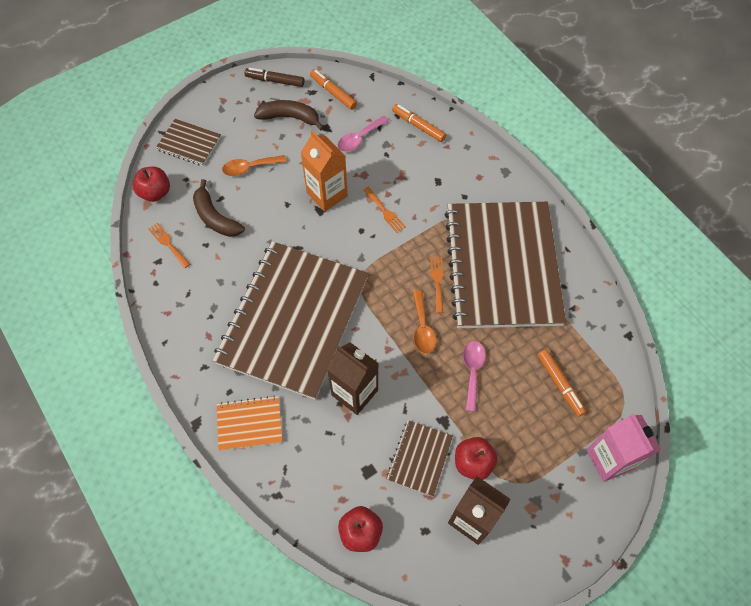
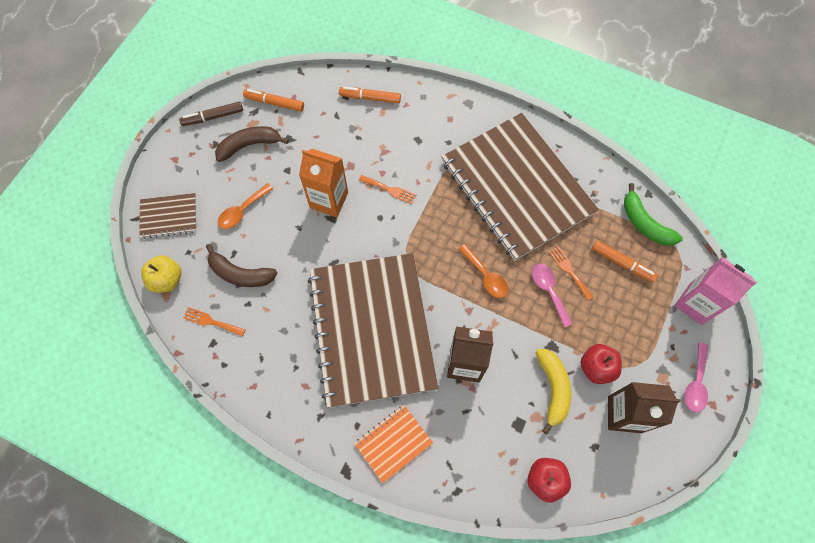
camera: 30 degrees left, 5 degrees up
(155, 192) = (167, 280): red apple -> yellow apple
(359, 138) = (325, 134): pink spoon -> pink spoon (695, 383)
(420, 458) = (553, 389): brown notebook -> yellow banana
(437, 281) = (472, 229): orange fork -> orange fork (569, 271)
(606, 360) = (644, 223): none -> green banana

